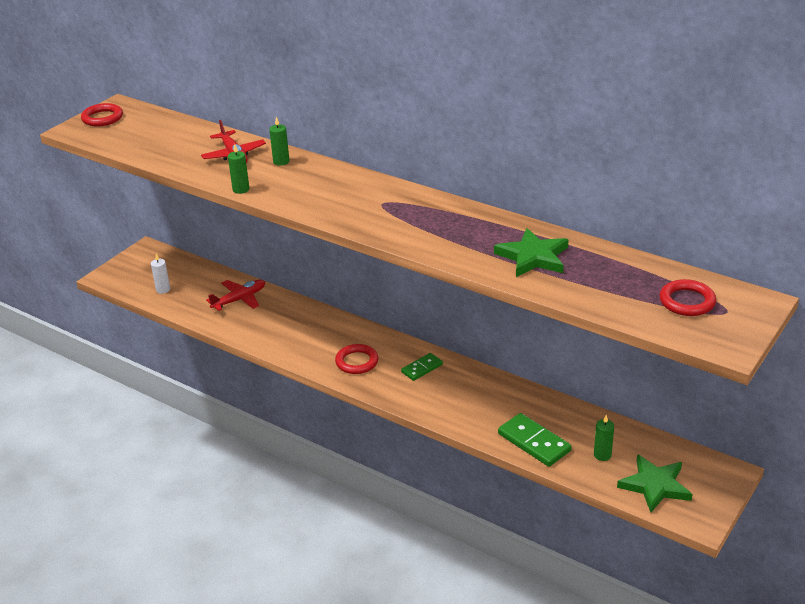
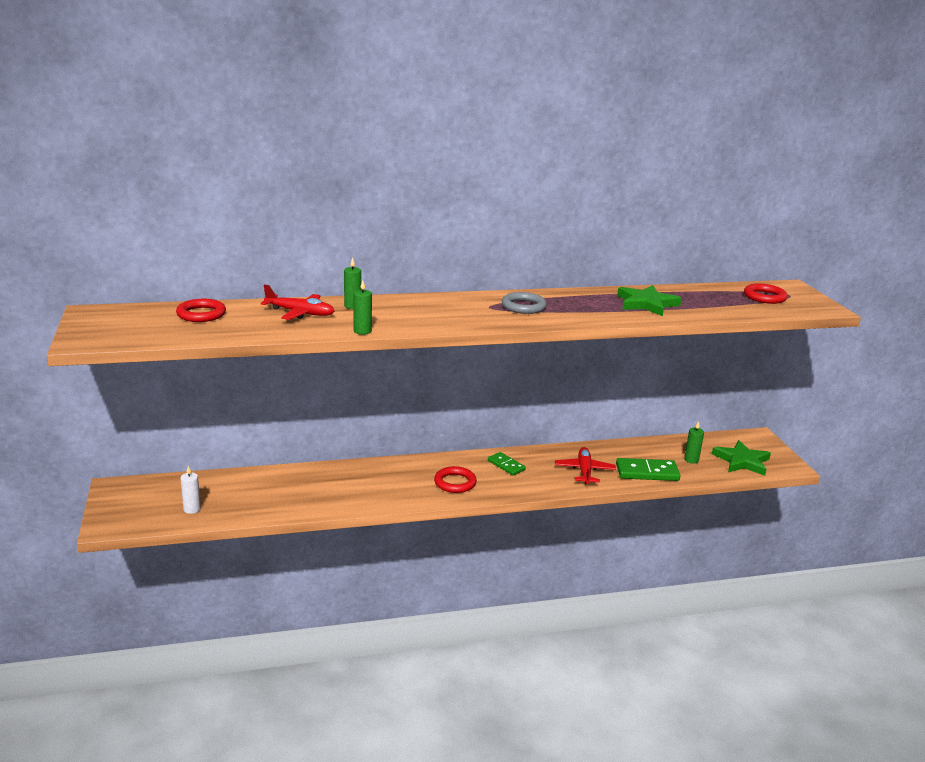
camera: 50 degrees left, 10 degrees down
(102, 118) = (97, 324): red ring -> red ring (201, 314)
(239, 299) = (282, 485): red plane -> red plane (584, 471)
(411, 214) = (523, 306): none -> grey ring
(422, 368) = (506, 465): green domino -> green domino turned 45 degrees counterclockwise

